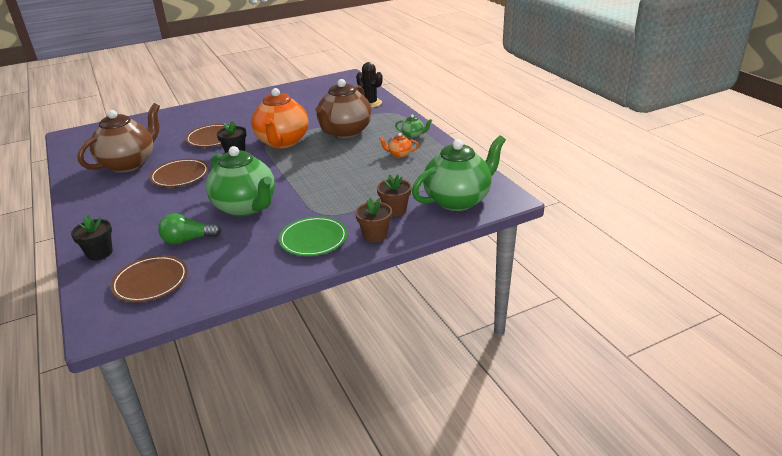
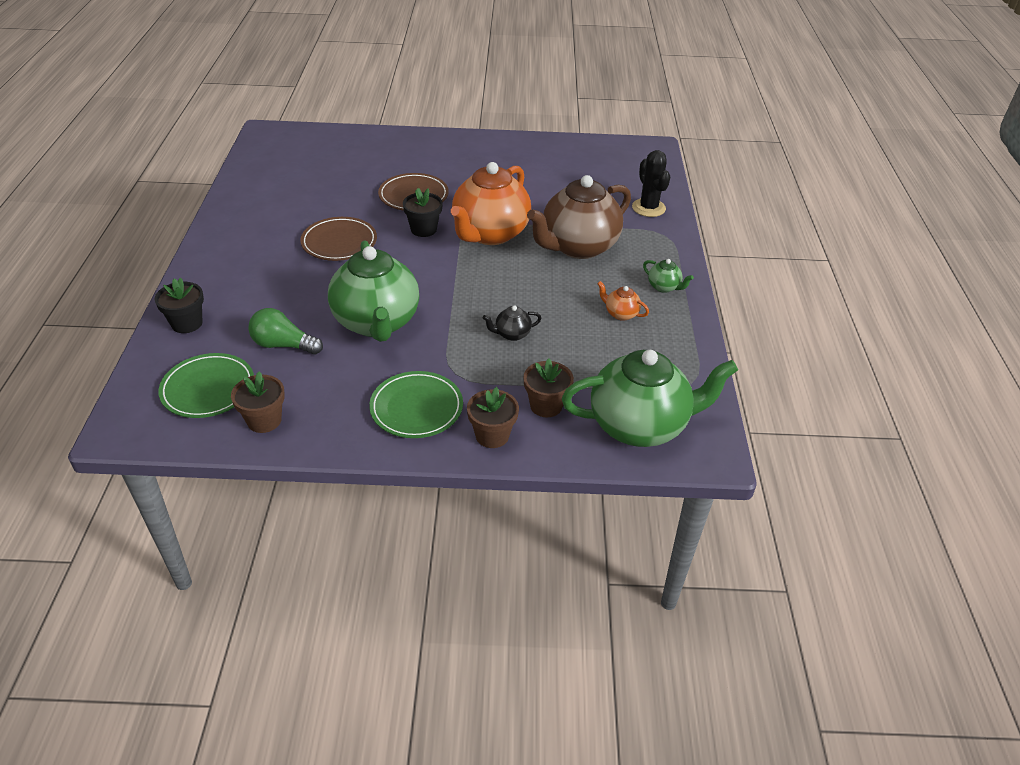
camera: 25 degrees right, 10 degrees up
(129, 164) = (299, 201): brown teapot -> none
(151, 282) = (208, 389): brown plate -> green plate
(210, 283) = (264, 420): none -> brown flower pot
(342, 184) = (512, 334): none -> black teapot

